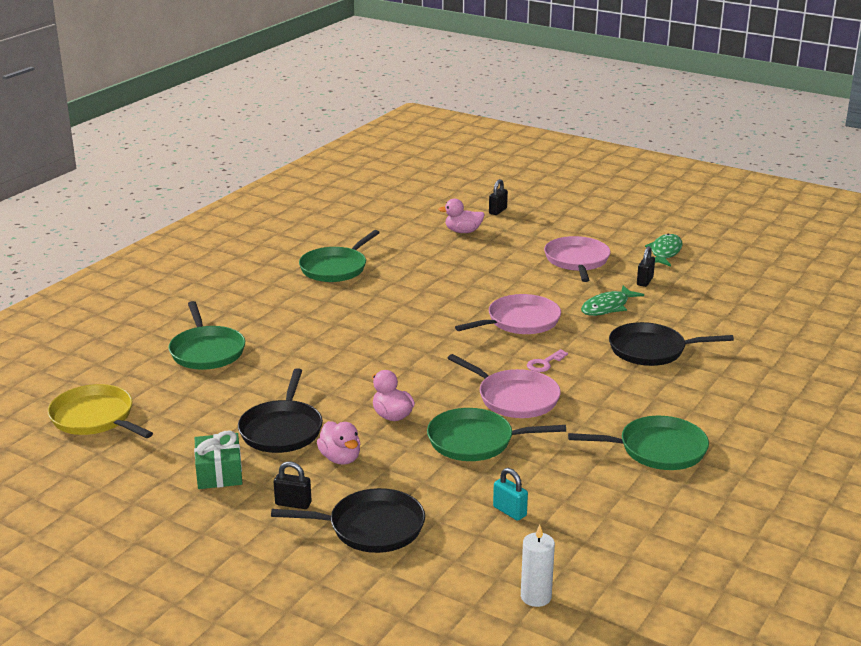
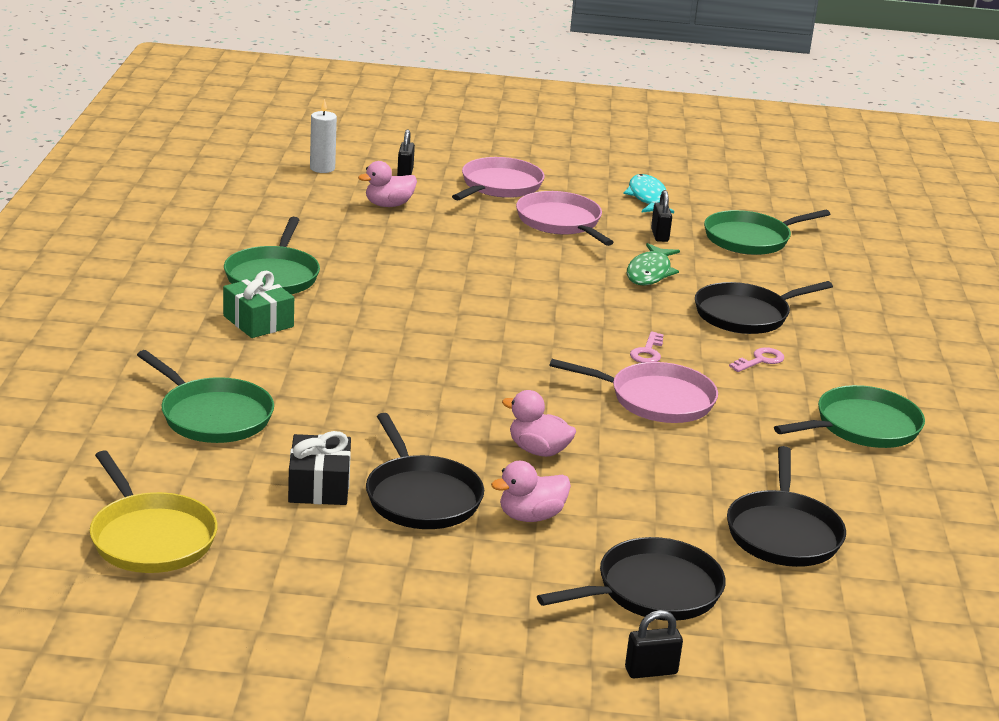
camera: 30 degrees left, 0 degrees up
(95, 418) = (150, 537): yellow pan -> yellow pan turned 135 degrees counterclockwise
(219, 473) = (399, 570): green gift -> green gift (258, 321)
(225, 408) = (319, 486): none -> black gift
(293, 504) = (532, 586): black padlock -> black padlock (651, 671)
(340, 458) = (531, 516): pink duck -> pink duck turned 120 degrees clockwise
(475, 441) = (664, 460): green pan -> green pan (750, 239)
(509, 511) = (783, 533): turquoise padlock -> black pan
(520, 321) = (569, 306): pink pan -> pink pan (499, 186)
(536, 597) = (905, 621): white candle -> white candle (322, 168)
(627, 385) = (760, 360): none -> pink key
(665, 252) = (647, 197): green fish -> turquoise fish

